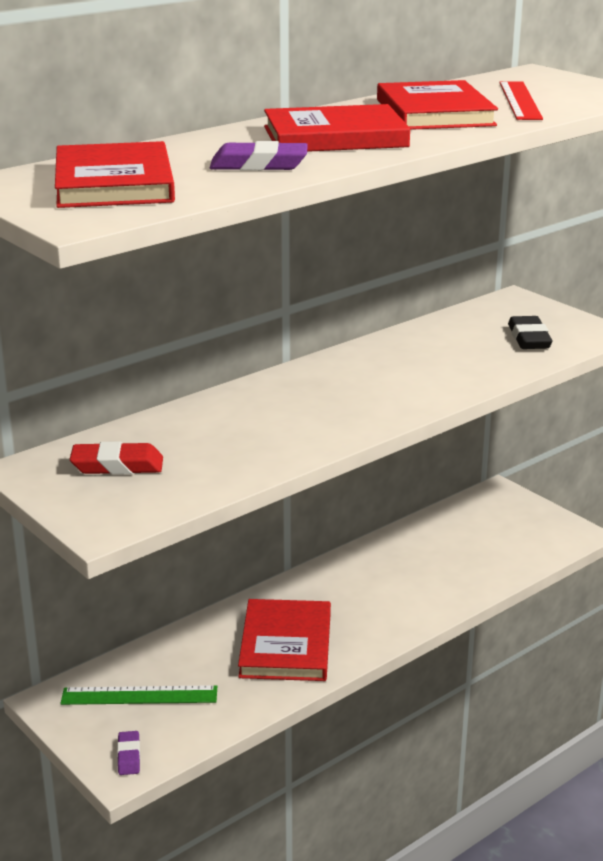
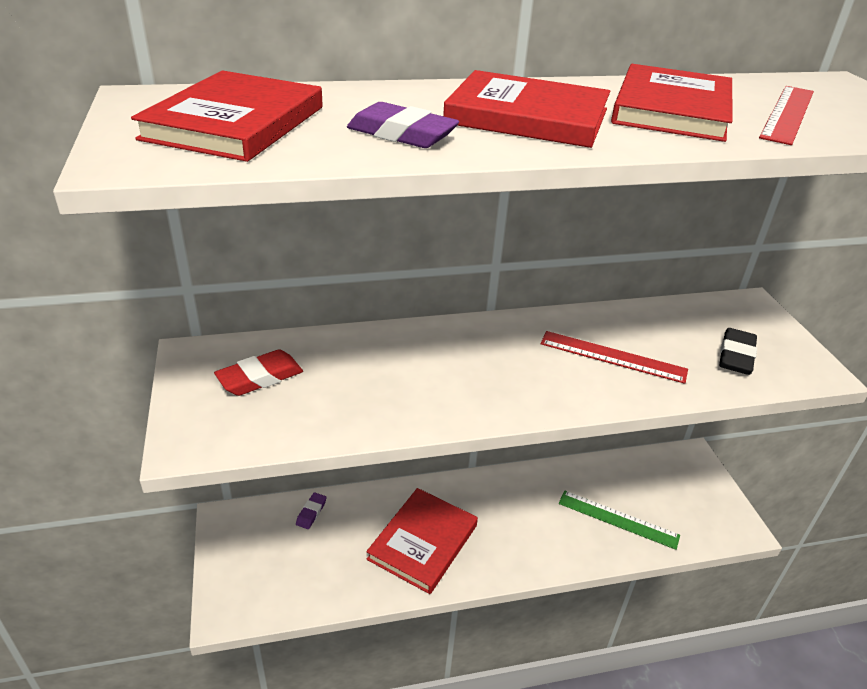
camera: 25 degrees right, 10 degrees up
(117, 465) = (260, 378): red eraser -> red eraser turned 60 degrees counterclockwise
(129, 756) = (238, 600): purple eraser -> purple eraser (311, 512)
(139, 696) = (285, 543): green ruler -> green ruler (618, 519)
(427, 365) = (613, 356): none -> red ruler

